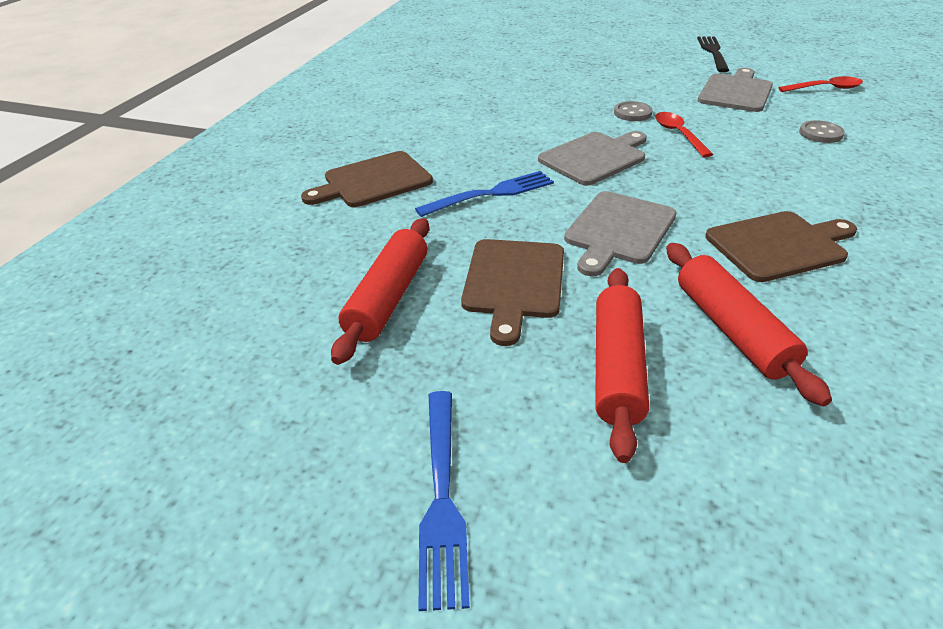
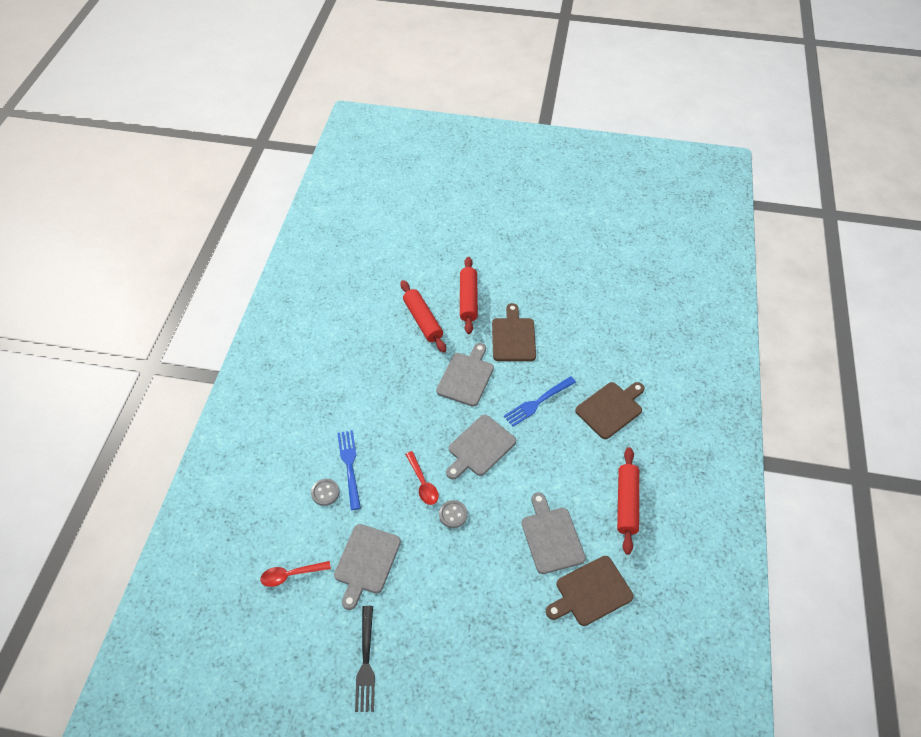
camera: 170 degrees right, 15 degrees up
(388, 298) = (566, 323): red rolling pin -> red rolling pin (626, 503)
(442, 498) = (520, 252): blue fork -> blue fork (349, 465)
(510, 97) = (551, 537): none -> grey cutting board
(779, 245) = (389, 373): brown cutting board -> brown cutting board (591, 592)

